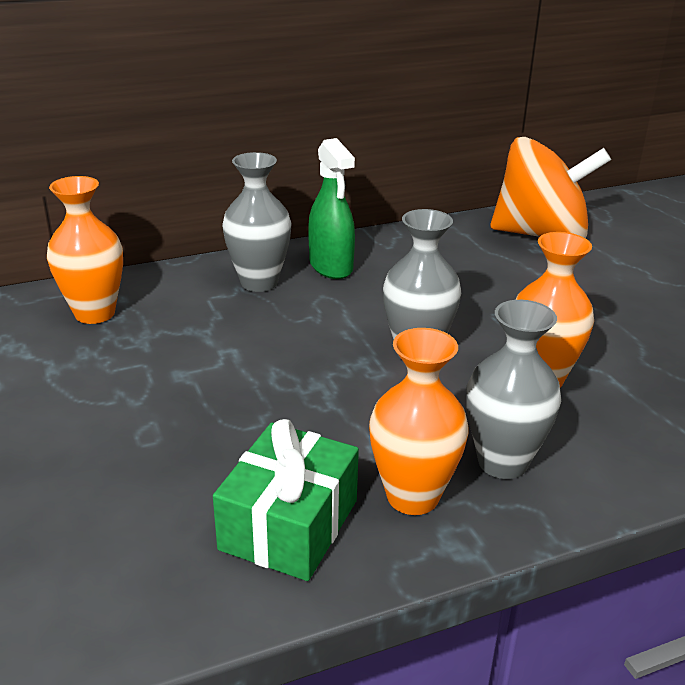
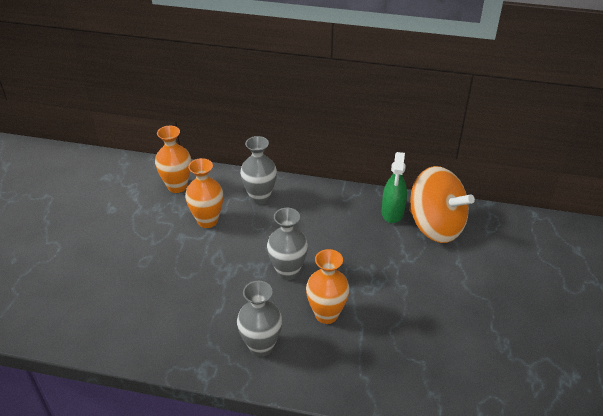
camera: 35 degrees right, 10 degrees up
(289, 525) = (155, 329): green gift -> none
(331, 266) = (302, 201): green spray bottle -> green spray bottle (392, 212)
(412, 496) = (209, 342): orange vase -> orange vase (207, 220)

